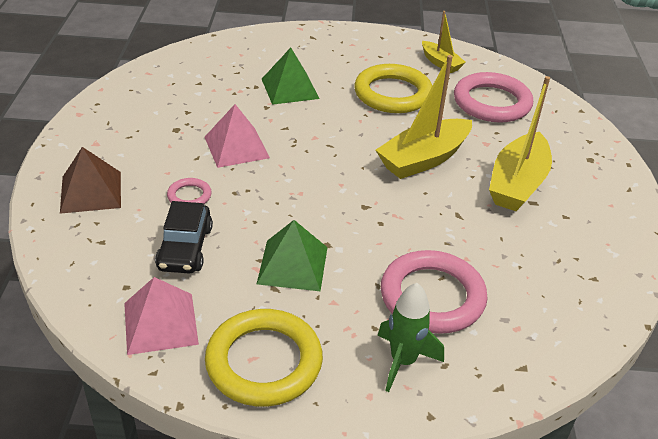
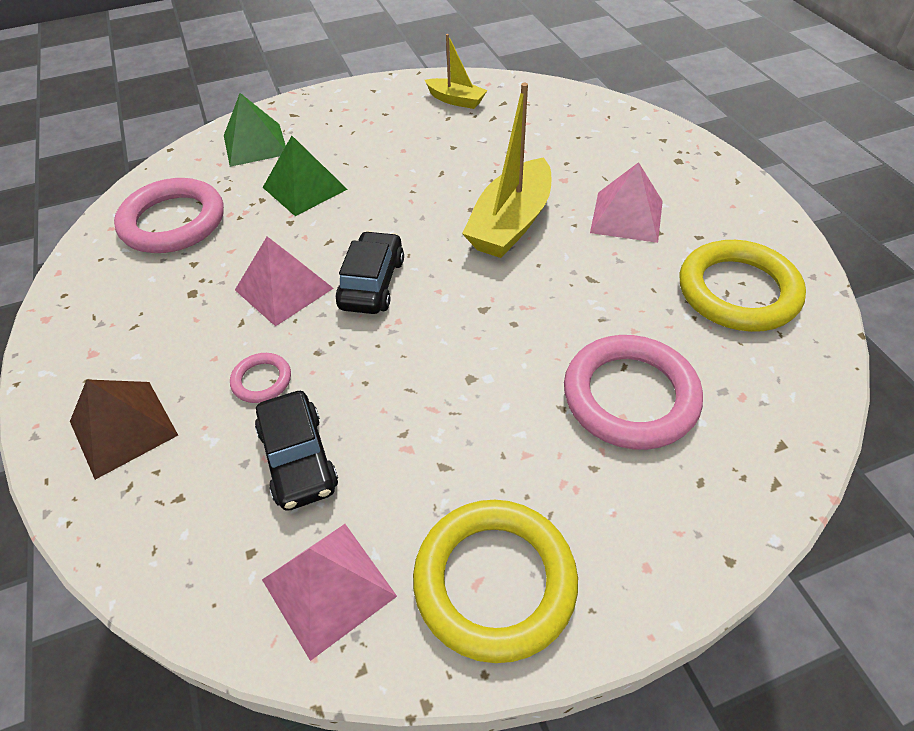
camera: 20 degrees left, 10 degrees up
(292, 265) = (447, 424): green pyramid -> green pyramid (255, 144)
(298, 164) = (372, 283): none -> black car
(392, 94) = (427, 155): yellow ring -> yellow ring (738, 291)
(403, 361) = (653, 499): green rocket -> none
(492, 102) = (539, 129): pink ring -> pink ring (173, 222)
(517, 184) = (626, 216): yellow boat -> pink pyramid

